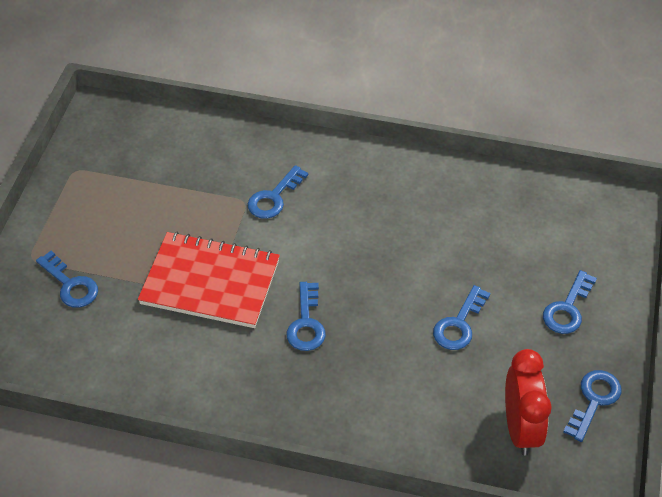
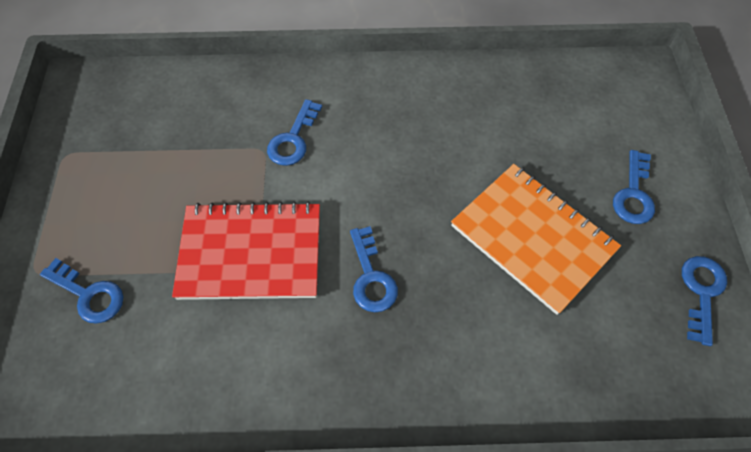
camera: 15 degrees left, 10 degrees up
(459, 324) = (532, 238): blue key -> orange notebook
(520, 428) = (641, 345): red clock -> none

